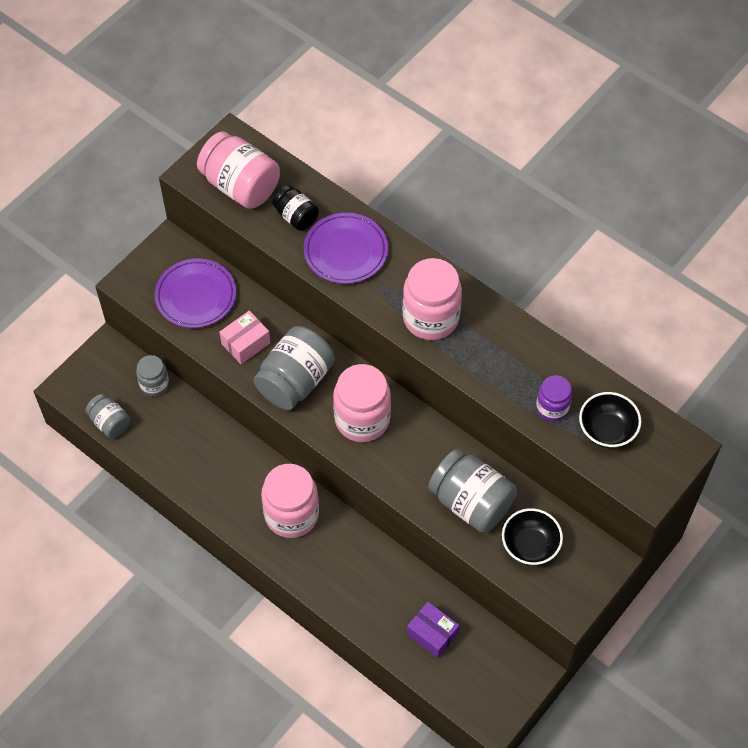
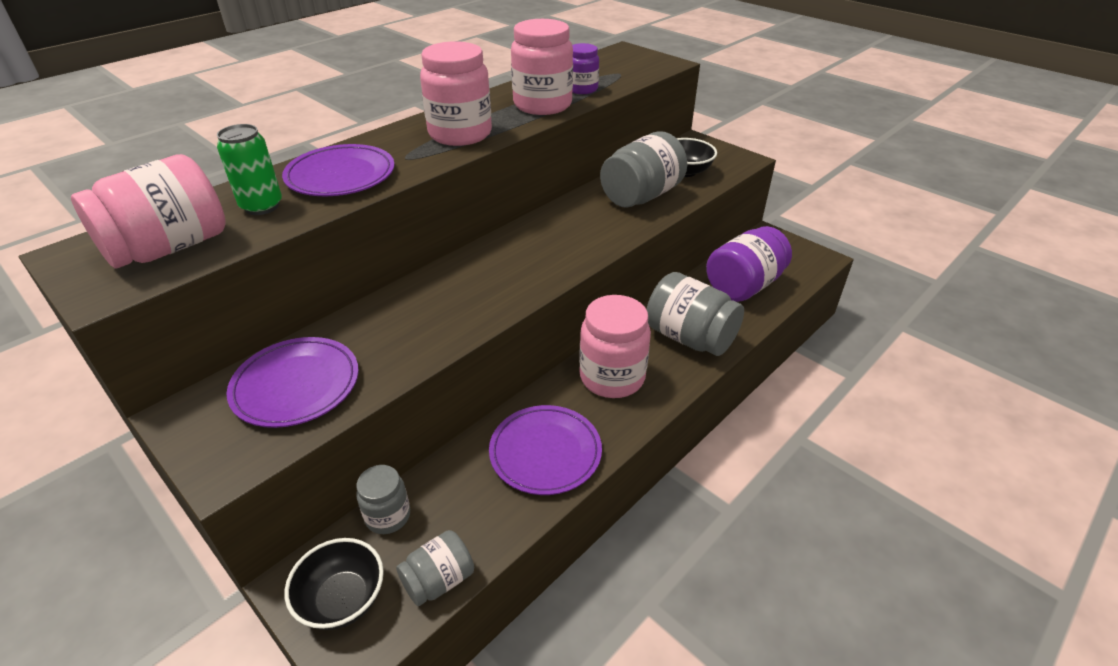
camera: 85 degrees left, 20 degrees down
(210, 472) = (545, 452): none -> purple plate
(246, 343) = (400, 338): pink box -> none
(295, 381) = (472, 298): grey jar -> grey jar (689, 337)
(296, 217) = (262, 206): black jar -> green can
(362, 419) = (537, 252): pink jar -> pink jar (542, 105)
(432, 634) = (743, 286): purple box -> purple jar
(607, 430) = (607, 72): black bowl -> black bowl (342, 599)

